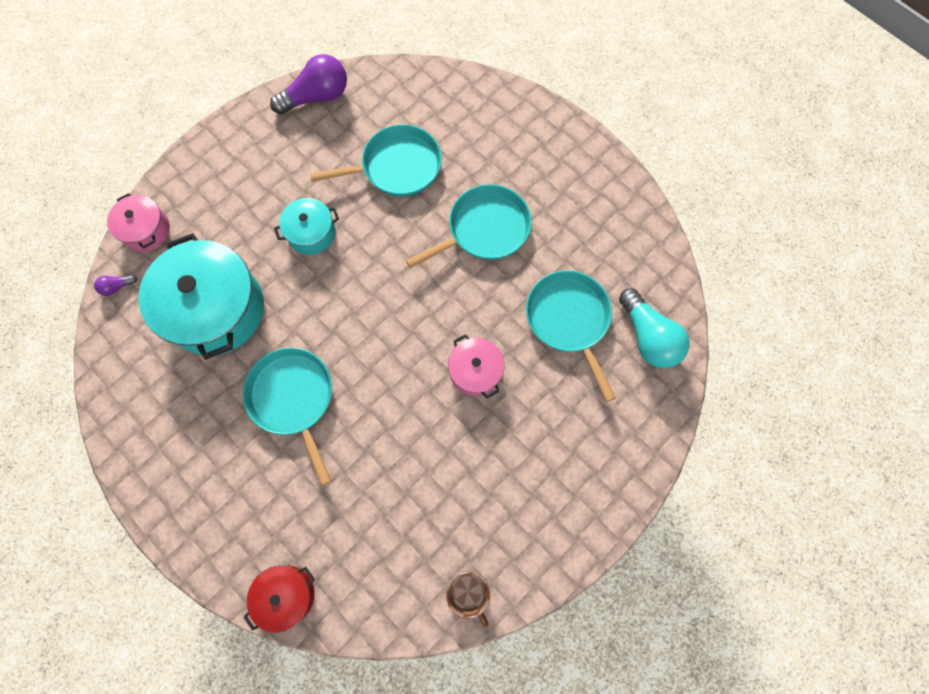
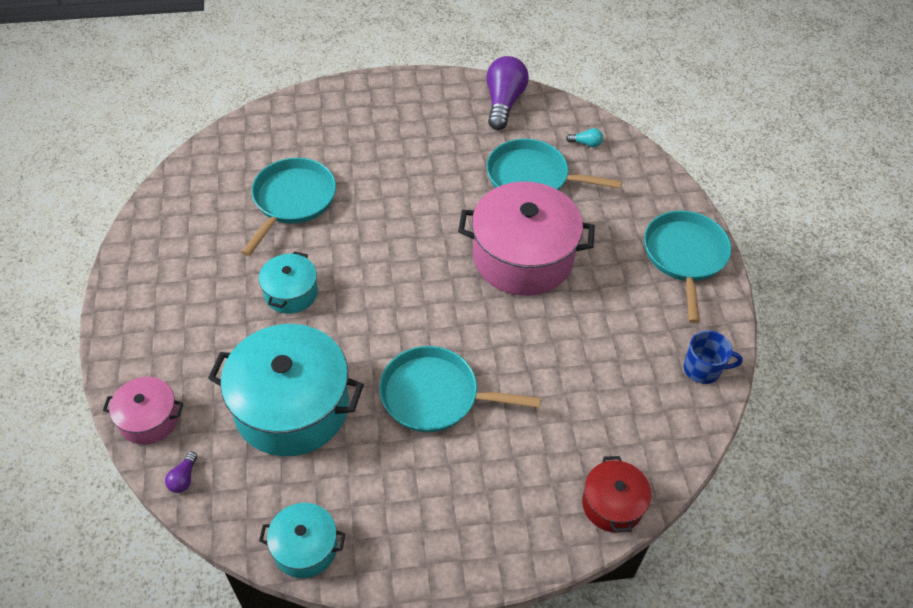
camera: 55 degrees left, 20 degrees down
(115, 402) = (305, 547): none -> turquoise pot
(317, 97) = (163, 214): purple light bulb -> purple light bulb (503, 102)
(468, 592) = (703, 369): brown mug -> blue mug
(475, 371) = (523, 257): pink pot -> pink pot, size x1.96
(484, 229) = (407, 180): turquoise pan -> turquoise pan (685, 256)
(648, 337) = (586, 143): turquoise light bulb -> turquoise light bulb, size x0.43

